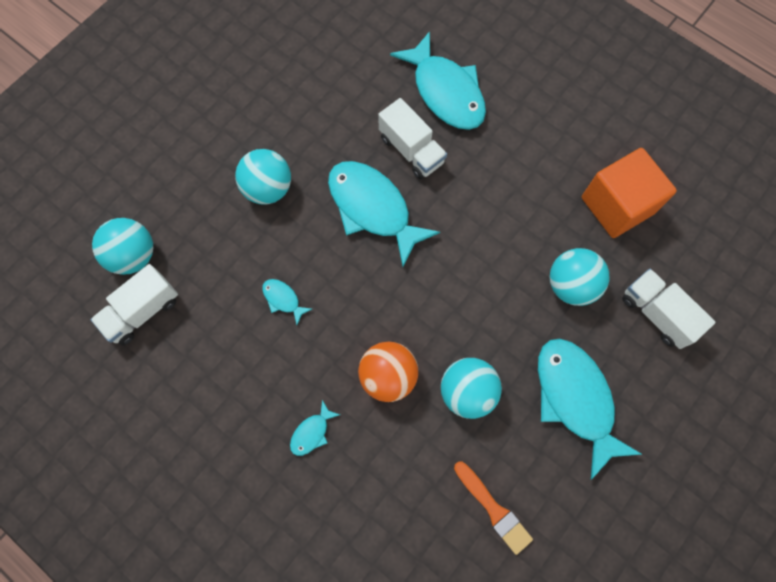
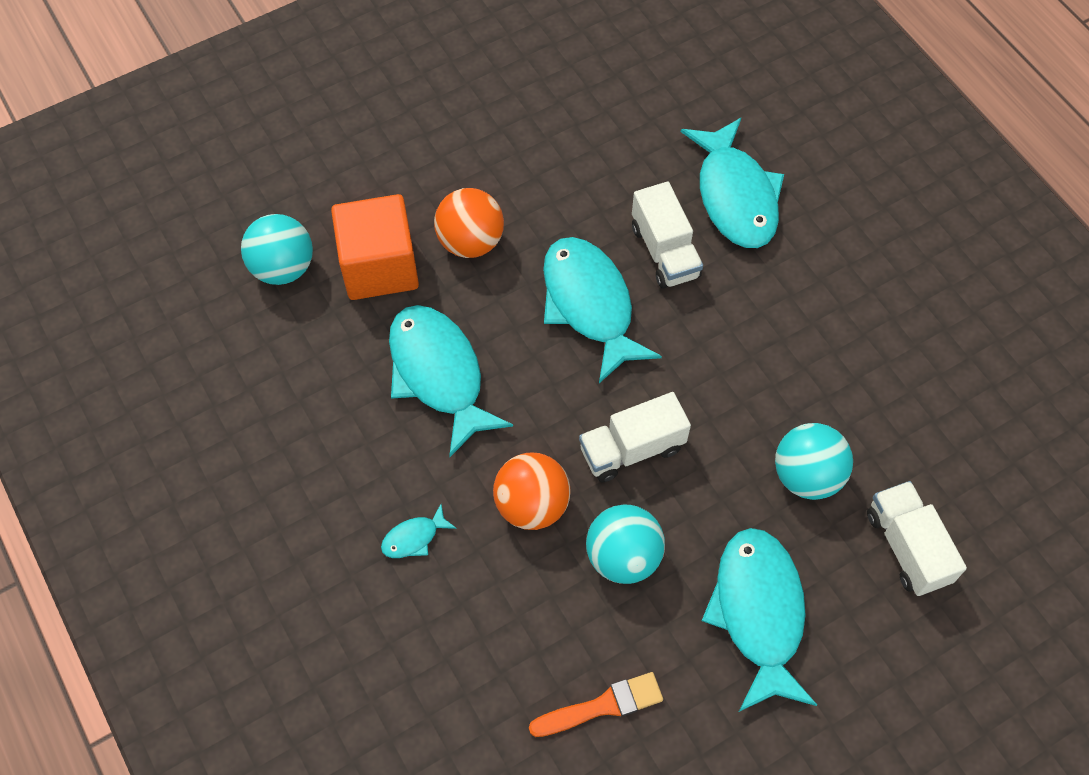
camera: 20 degrees right, 10 degrees down
(142, 311) = (269, 333): white truck -> white truck (632, 449)
(268, 188) = (470, 242): turquoise ball -> orange ball
(283, 299) = (439, 374): turquoise fish -> turquoise fish, size x2.35
(493, 509) = (602, 706): orange brush -> orange brush turned 90 degrees counterclockwise
(617, 205) = (906, 399): orange cube -> orange cube (379, 266)

